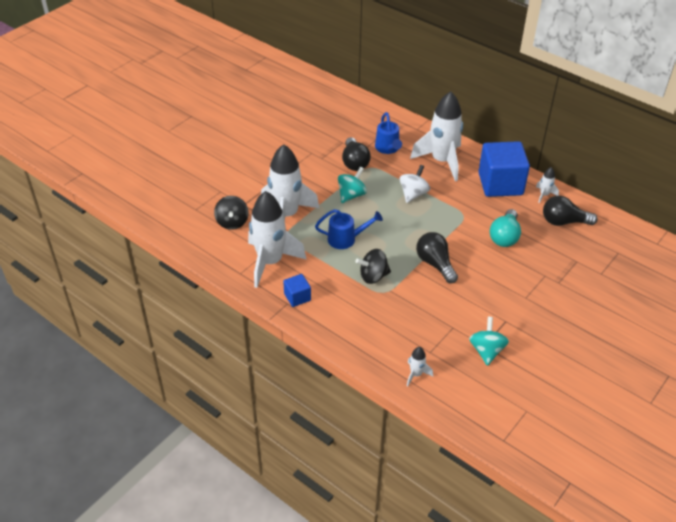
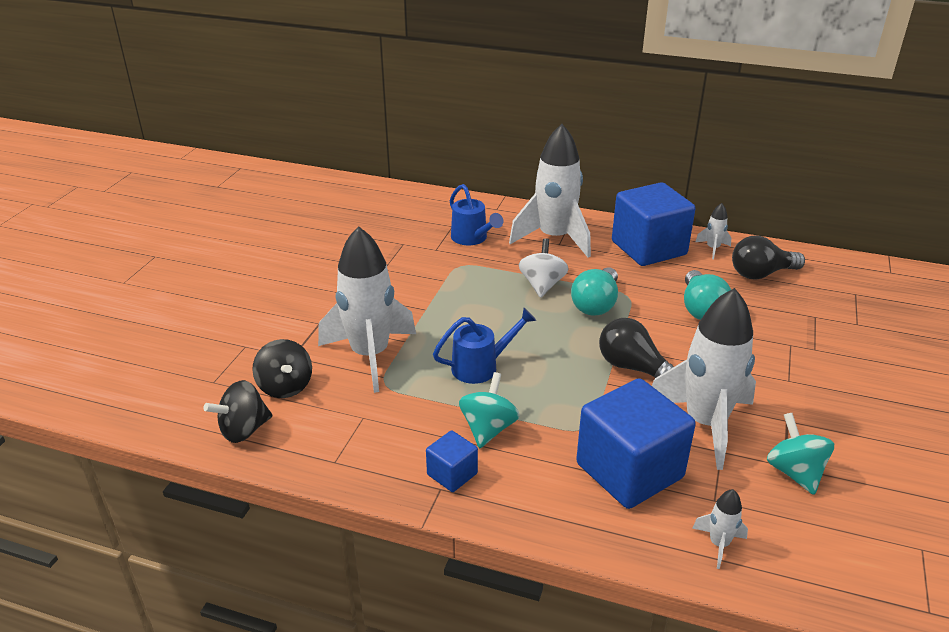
camera: 20 degrees left, 10 degrees down
(270, 262) = (378, 431): white rocket -> white rocket (705, 423)
(351, 195) = (454, 306): turquoise spinning top -> turquoise spinning top (488, 429)
(354, 162) = (435, 264): black light bulb -> none
(373, 276) = (554, 409): black spinning top -> black spinning top (244, 430)
(393, 323) = (629, 471): none -> blue cube
(439, 216) = (596, 304): none -> turquoise light bulb

